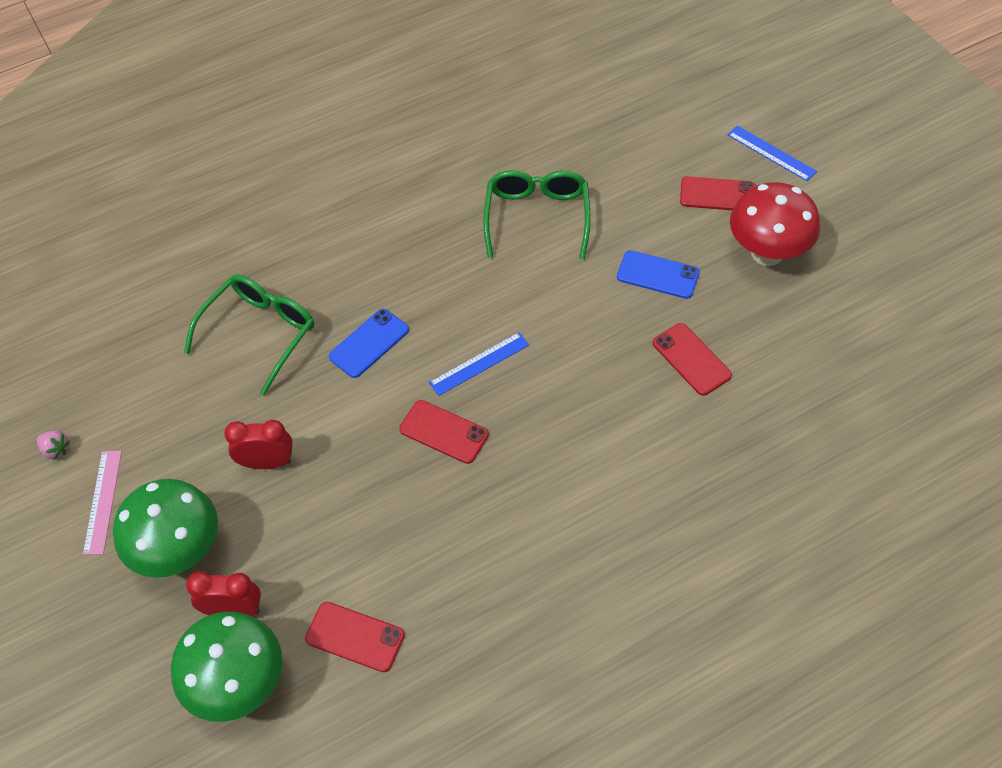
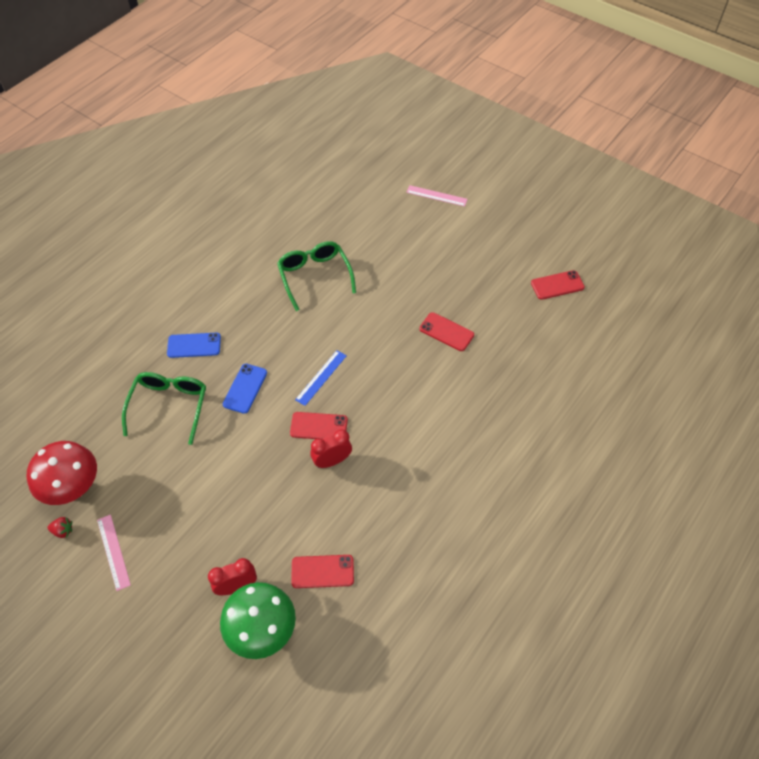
camera: 25 degrees left, 0 degrees up
(56, 450) = (63, 531): pink strawberry -> red strawberry
(179, 551) = (182, 563): green mushroom -> none
(267, 463) = (214, 486): red clock -> red clock (332, 461)
(658, 275) = (404, 288): blue phone -> blue phone (194, 345)
(717, 194) = (417, 230): red phone -> red phone (557, 285)
(767, 253) = (461, 255): red mushroom -> red mushroom (74, 488)
(771, 153) = (436, 196): blue ruler -> pink ruler

